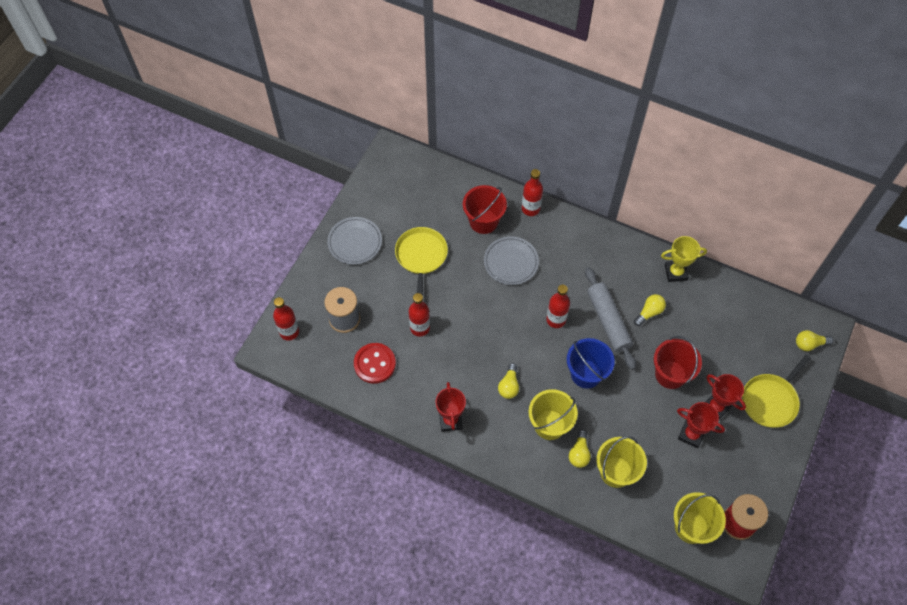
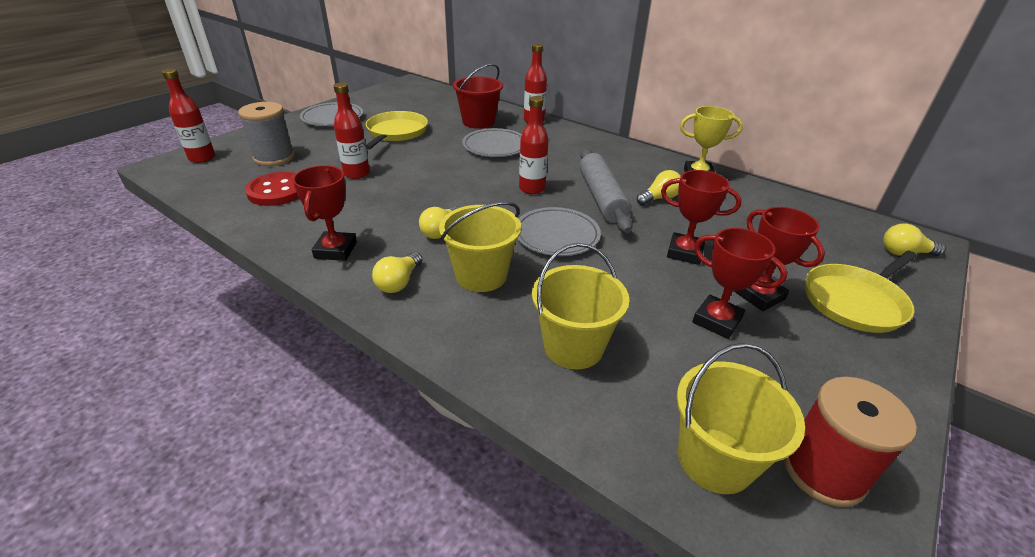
camera: 10 degrees right, 25 degrees down
(579, 453) = (516, 313): yellow light bulb -> yellow light bulb (399, 282)
(586, 374) = (556, 235): blue bucket -> grey plate
(670, 374) = (684, 252): red bucket -> red trophy

